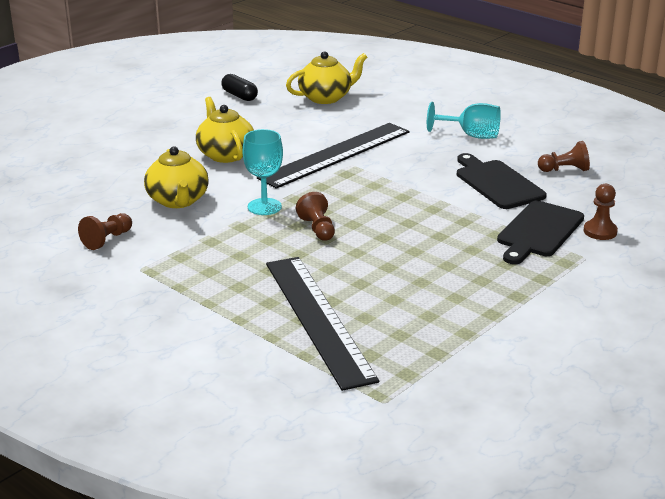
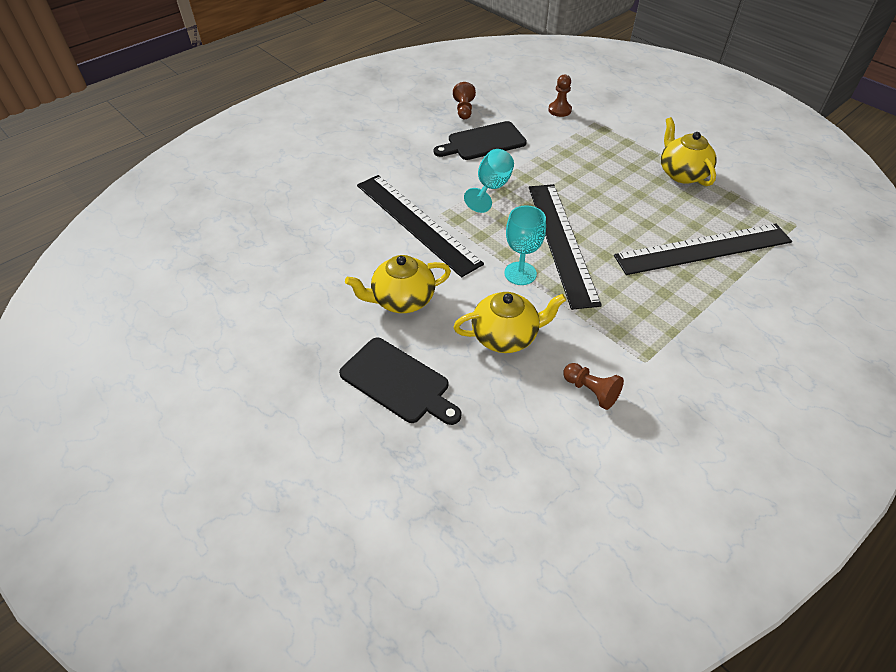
camera: 85 degrees left, 20 degrees up
(239, 96) = (247, 287): black capsule -> none
(317, 229) = (561, 242): brown pawn -> black ruler
(326, 97) = (278, 221): yellow teapot -> yellow teapot (682, 173)
(471, 135) = (392, 144): turquoise goblet -> turquoise goblet (491, 188)
(538, 231) = (560, 134): black cutting board -> black cutting board (398, 382)

